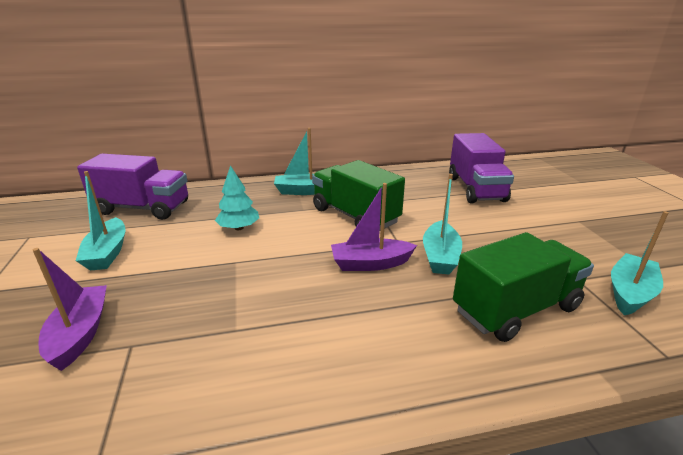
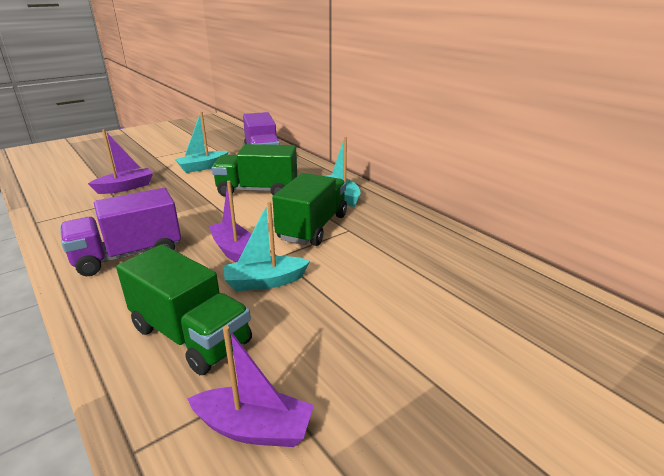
camera: 65 degrees right, 0 degrees up
(239, 228) = (257, 190): turquoise tree -> green truck
(475, 189) = (450, 284): purple truck -> purple truck (128, 255)
(630, 292) = (254, 428): turquoise boat -> purple boat

